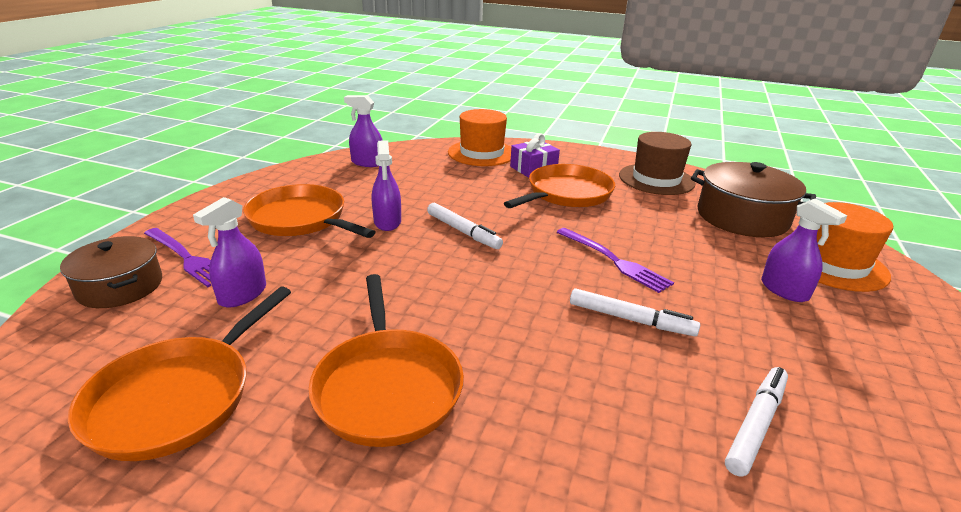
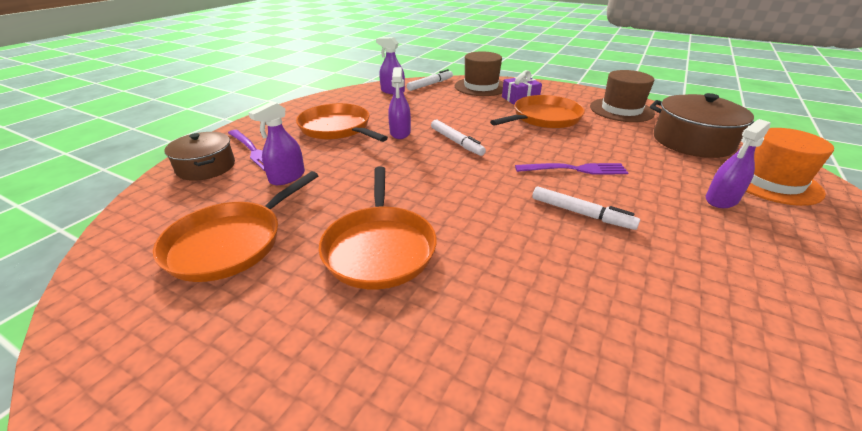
camera: 10 degrees right, 5 degrees up
(482, 153) = (481, 87): orange hat -> brown hat
(615, 261) = (575, 169): purple fork -> purple fork turned 60 degrees counterclockwise
(755, 424) = (677, 302): white marker -> white marker (430, 84)
(784, 290) = (721, 199): purple spray bottle -> purple spray bottle turned 75 degrees clockwise

